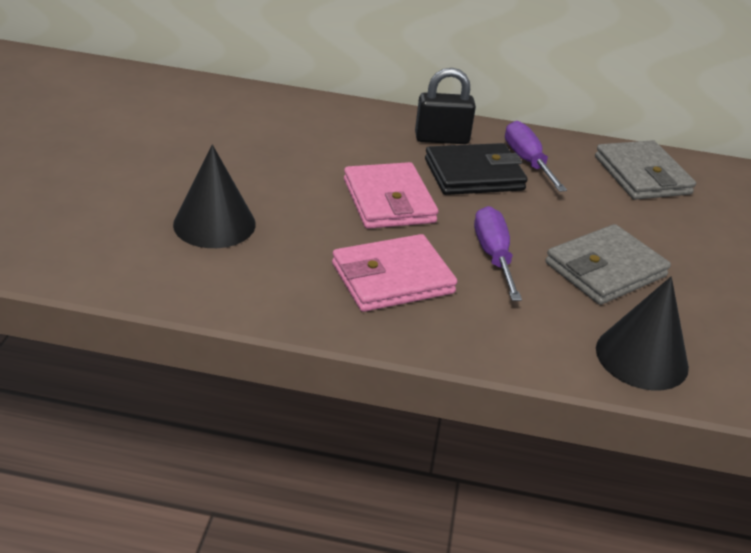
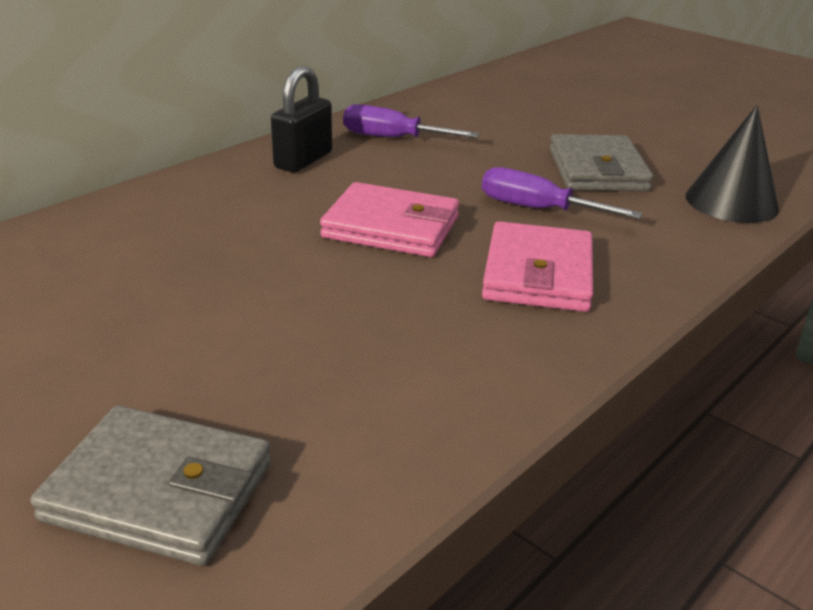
camera: 55 degrees left, 5 degrees down
(214, 224) = (325, 356): black cone -> none
(474, 175) = (388, 169): black wallet -> none
(642, 175) = (467, 105): grey wallet -> grey wallet (159, 491)

